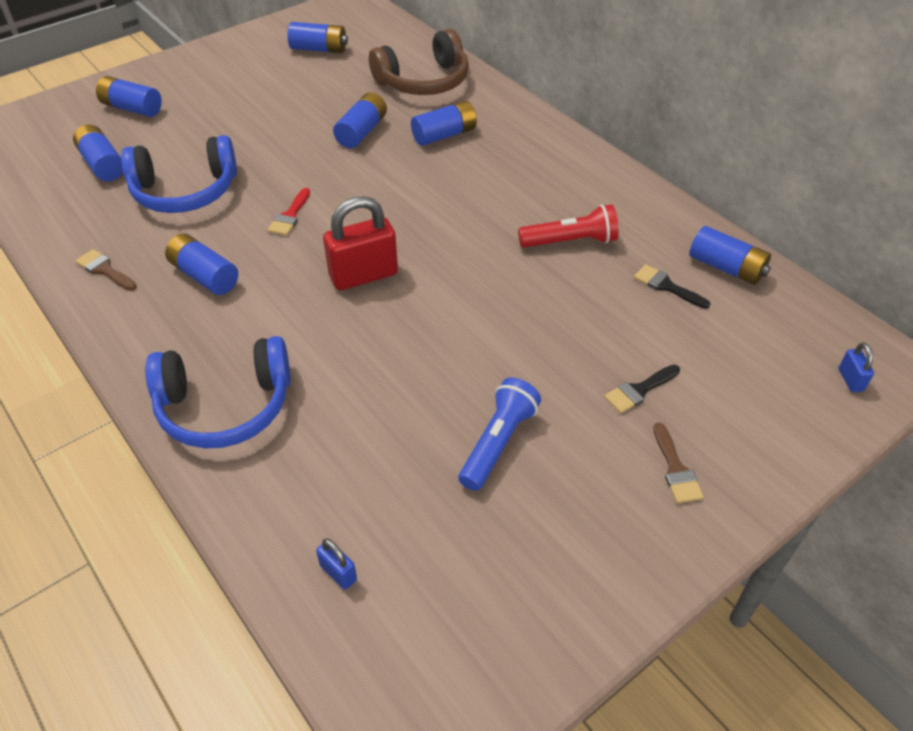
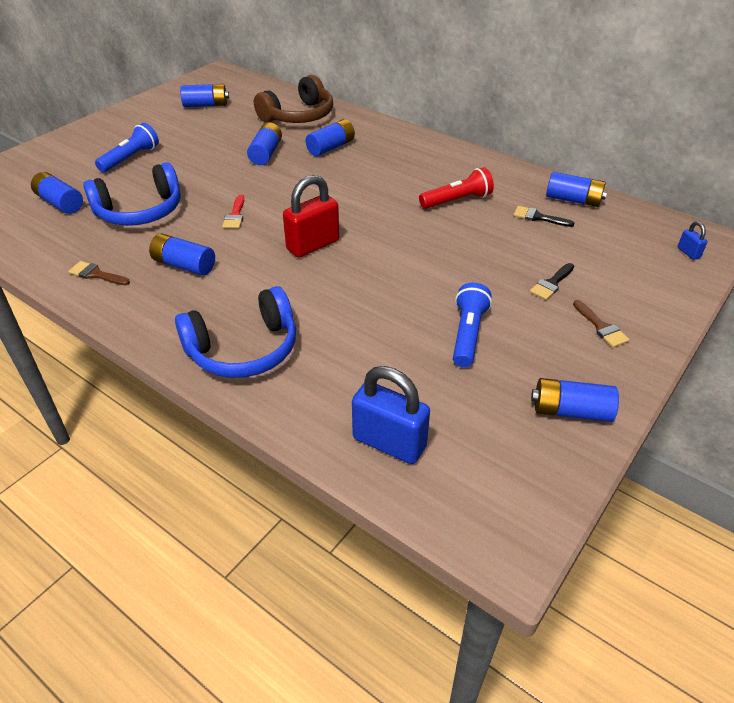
camera: 15 degrees left, 5 degrees down
(132, 108) = (68, 162): blue battery -> blue battery (570, 411)
(203, 114) = (131, 158): none -> blue flashlight
(338, 573) = (389, 442): blue padlock -> blue padlock, size x2.18

